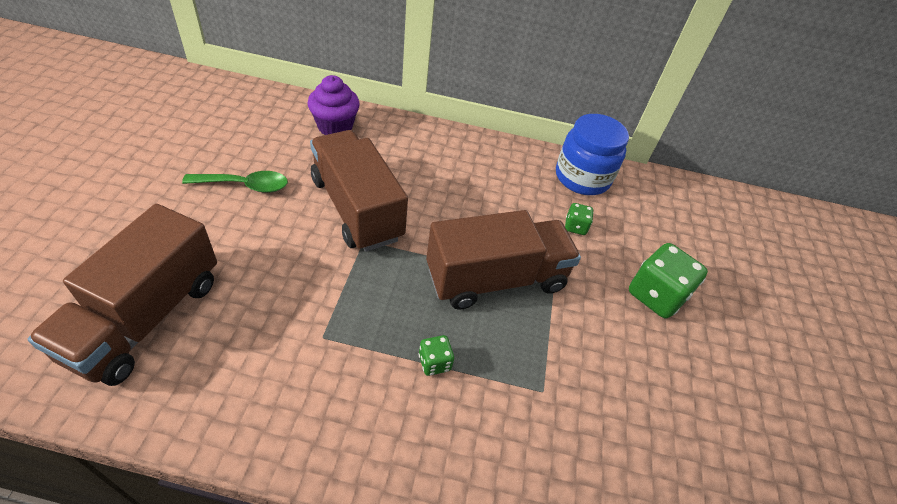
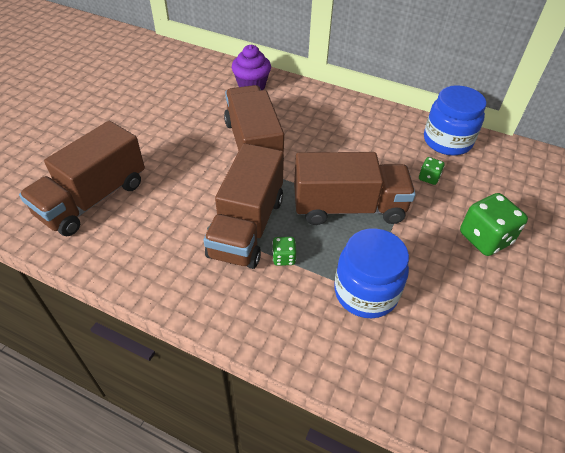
camera: 20 degrees right, 0 degrees up
(245, 185) = (176, 122): green spoon -> none
(376, 325) = (247, 226): none -> brown truck
(546, 392) = (366, 292): none -> blue jar

